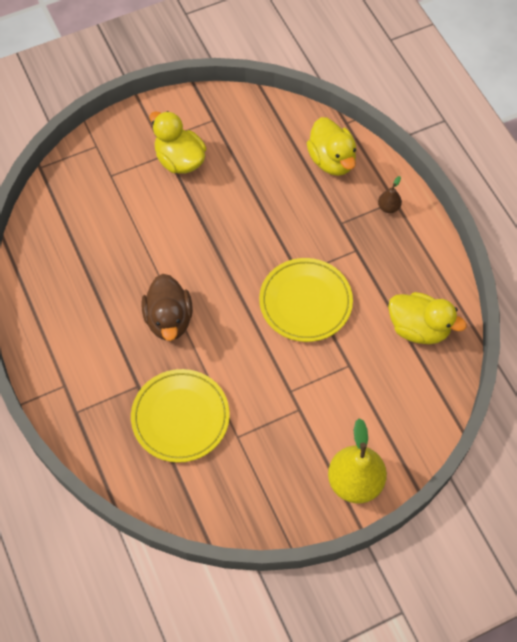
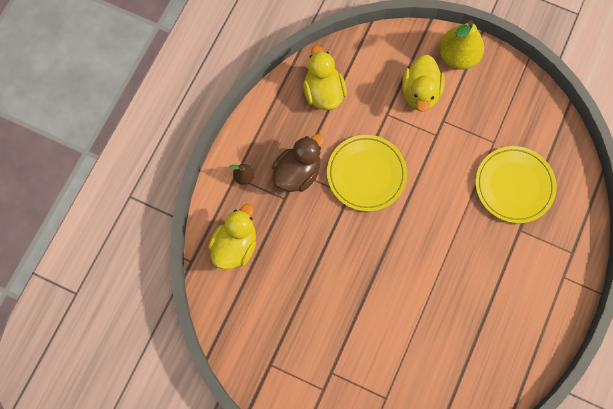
camera: 130 degrees left, 10 degrees up
(169, 319) = (458, 251): brown duck -> brown duck (297, 173)
(180, 160) = (328, 357): yellow duck -> yellow duck (420, 93)

